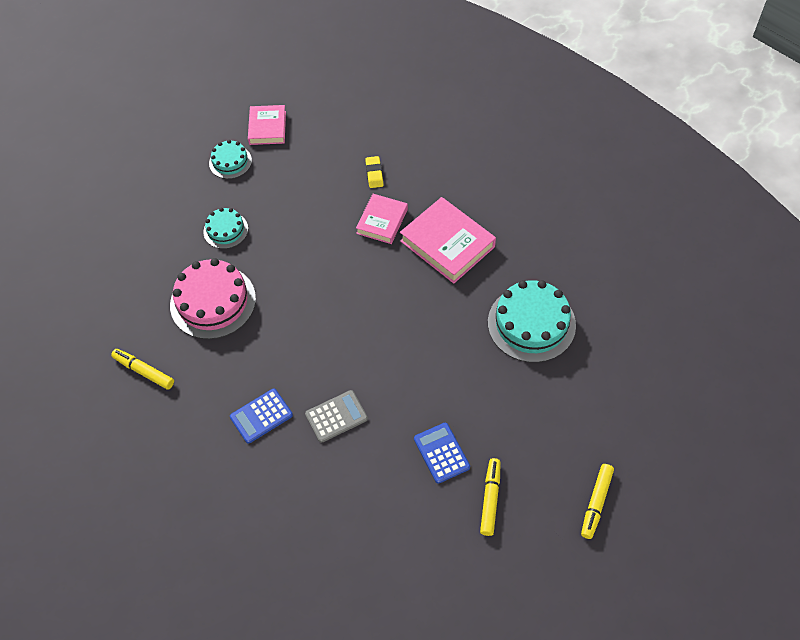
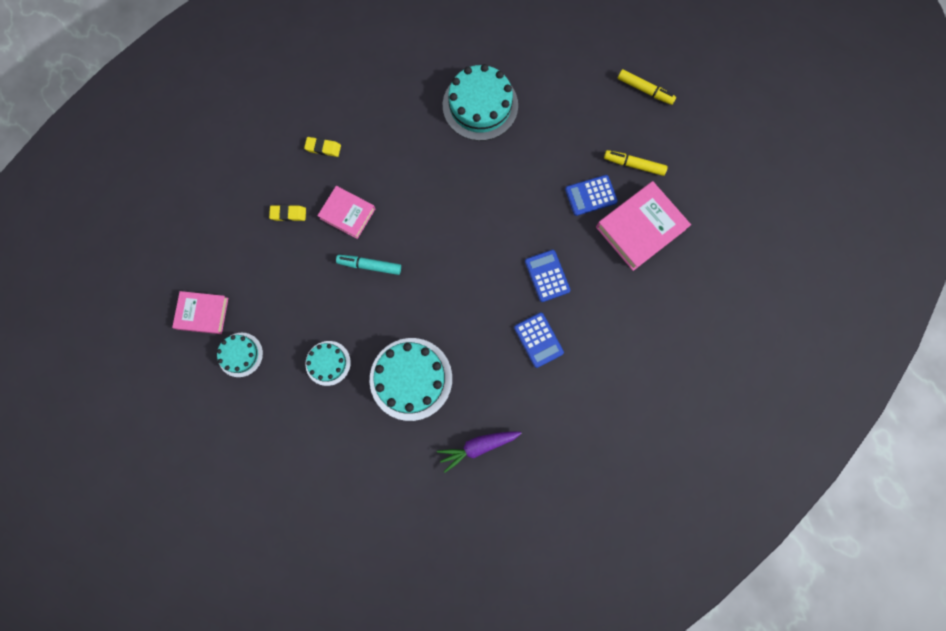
camera: 85 degrees left, 20 degrees up
(144, 371) = (478, 446): yellow marker -> purple carrot
(213, 301) = (411, 379): pink cake -> turquoise cake
(328, 248) = (369, 266): none -> turquoise marker
(336, 416) = (547, 276): grey calculator -> blue calculator
(447, 244) = (385, 160): pink book -> pink book (640, 228)
(450, 190) = (323, 148): none -> yellow eraser

